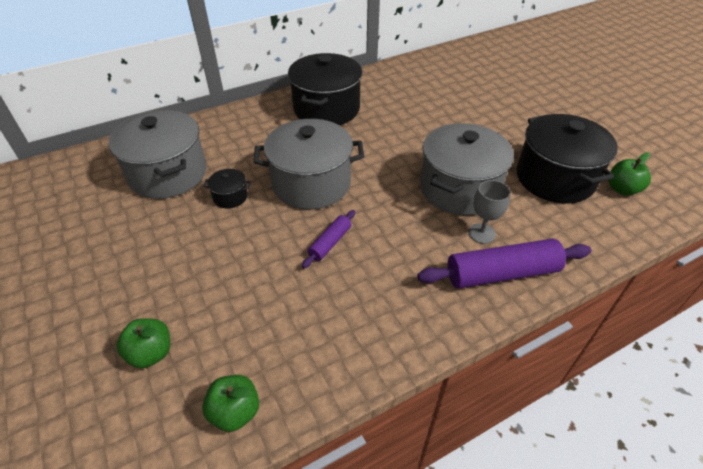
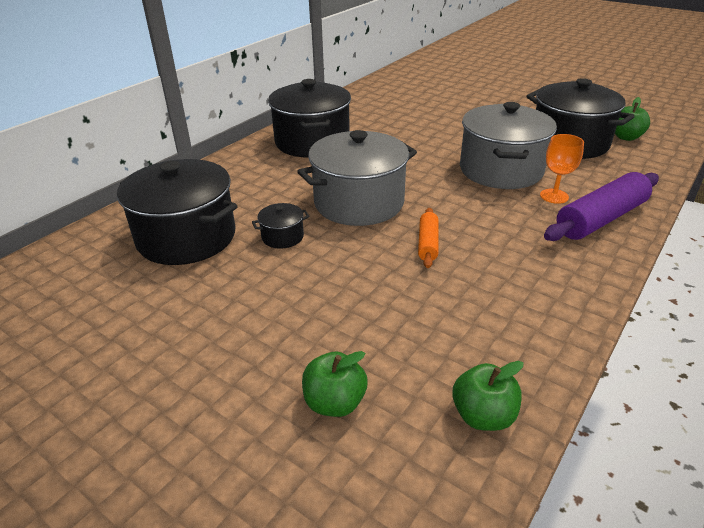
camera: 25 degrees left, 10 degrees down
(168, 174) = (186, 237): grey pot -> black pot
(330, 243) = (428, 243): purple rolling pin -> orange rolling pin
(481, 233) = (554, 196): grey goblet -> orange goblet

